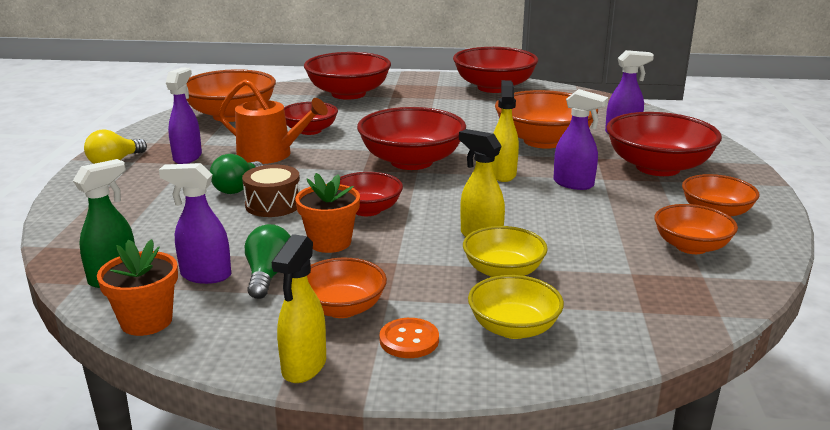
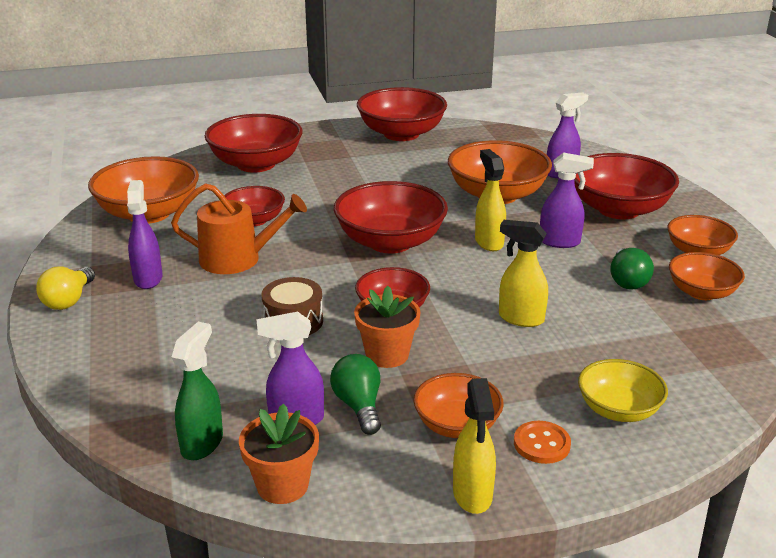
camera: 20 degrees left, 5 degrees up
(238, 188) = (239, 308): green light bulb -> green light bulb (627, 281)
(503, 272) = (568, 353): yellow bowl -> none

